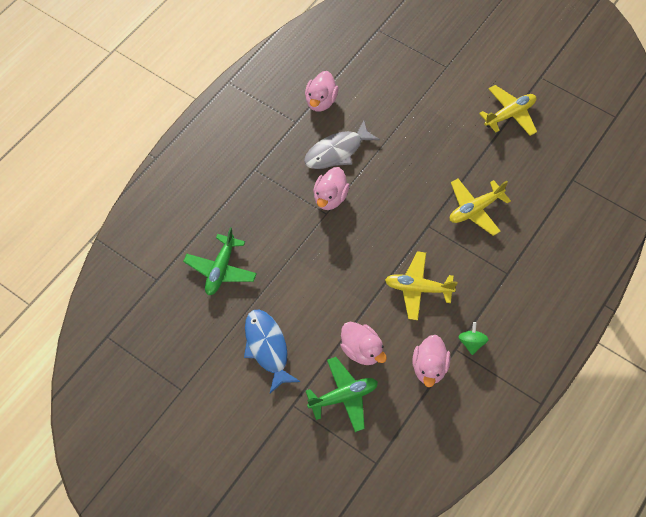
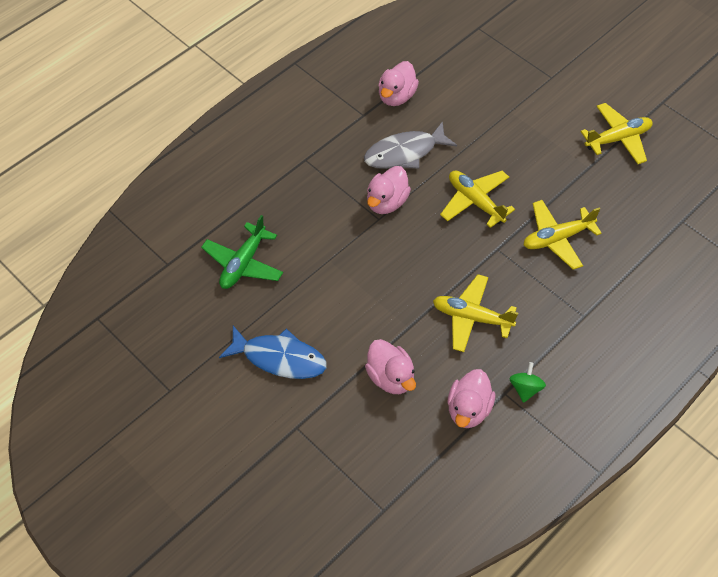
camera: 10 degrees right, 5 degrees down
(267, 348) = (279, 358): blue fish -> blue fish turned 120 degrees clockwise
(343, 397) = (358, 427): green plane -> none
(403, 187) = (475, 202): none -> yellow plane

